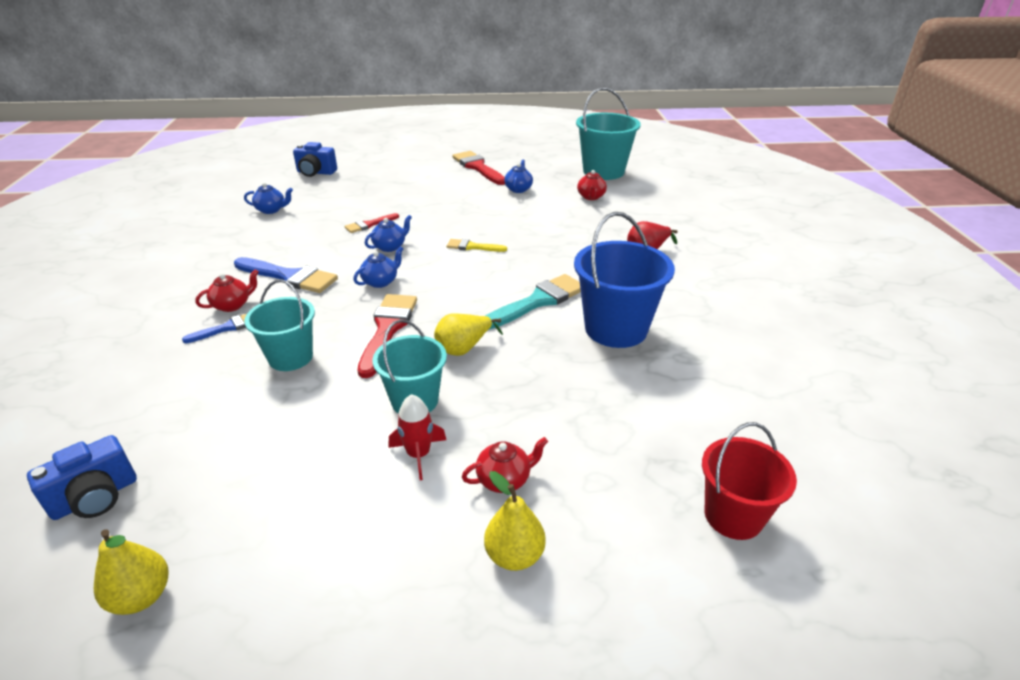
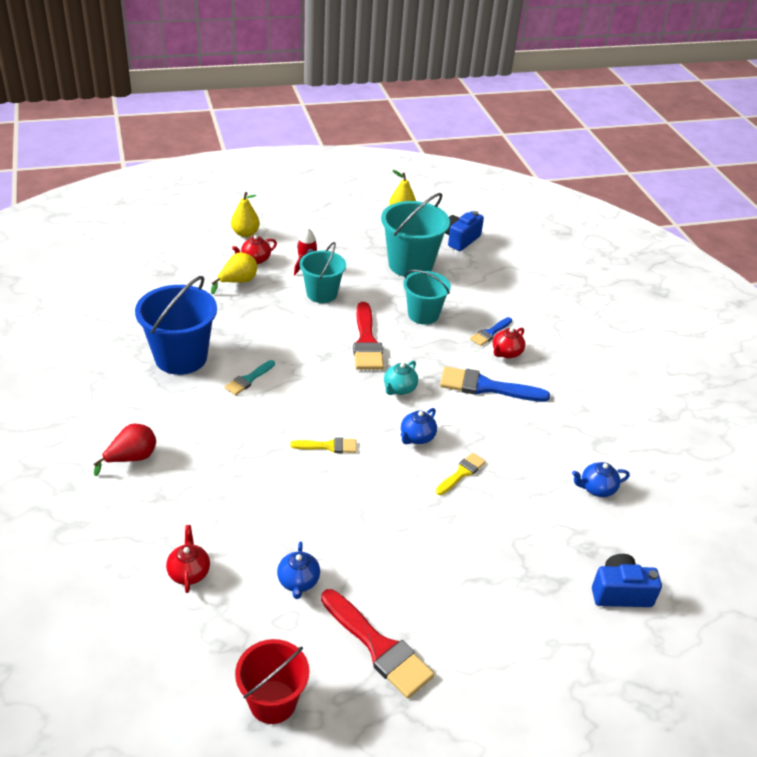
camera: 165 degrees right, 5 degrees up
(369, 224) = (461, 473): red brush -> yellow brush
(380, 282) = (399, 389): blue teapot -> turquoise teapot
(464, 348) = (301, 331): yellow pear -> yellow pear (237, 282)
(538, 301) = (248, 379): turquoise brush -> turquoise brush, size x0.56
(603, 171) = (162, 662): turquoise bucket -> turquoise bucket (410, 265)
(733, 516) = (133, 253): red bucket -> red bucket (273, 701)

